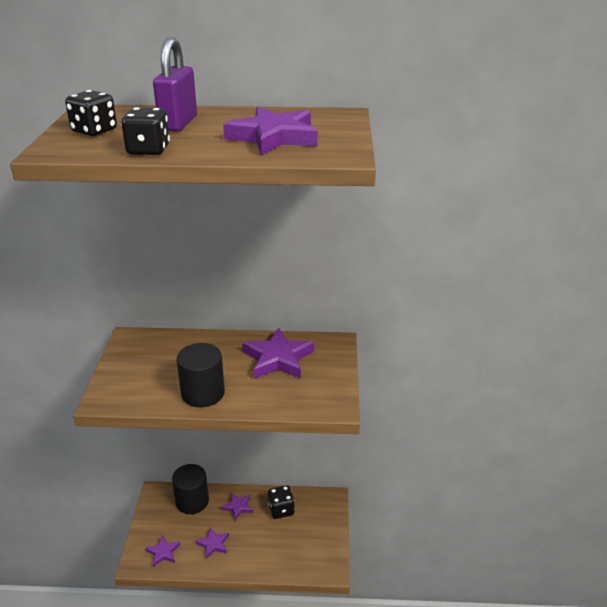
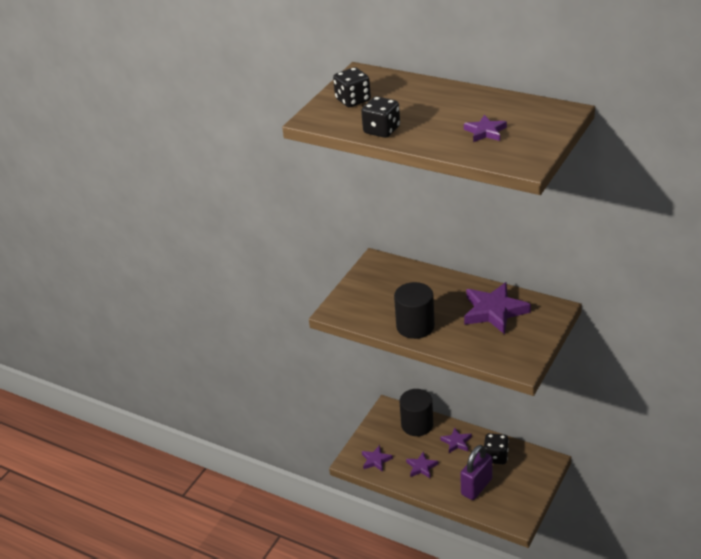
camera: 30 degrees right, 5 degrees up
(178, 123) = (420, 102): purple padlock -> purple padlock (476, 487)
(274, 137) = (485, 132): purple star -> purple star, size x0.54

